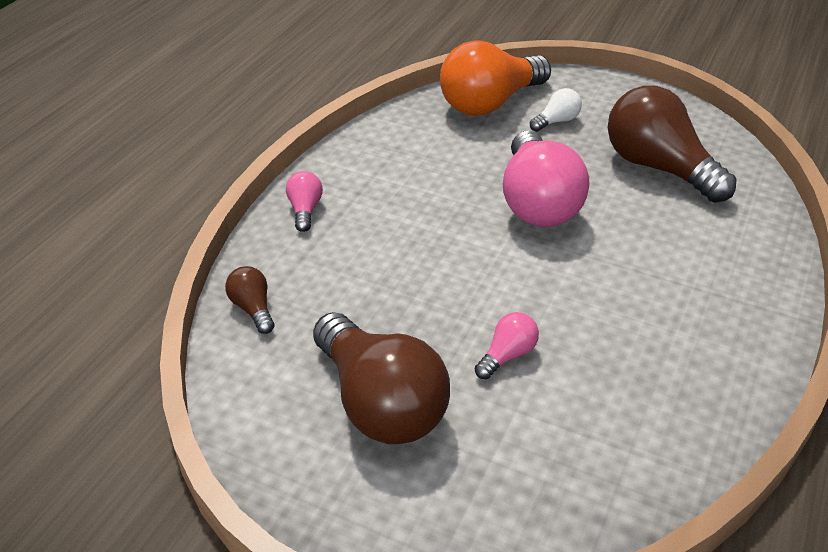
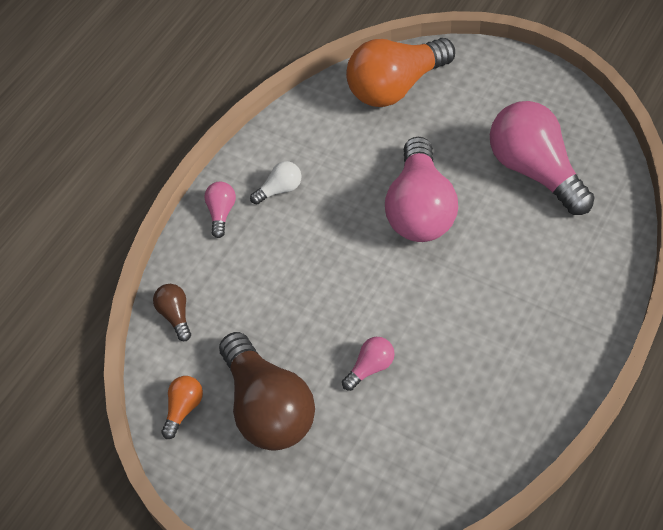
camera: 10 degrees right, 15 degrees up
(267, 408) = (184, 408): none -> orange light bulb
(556, 121) = (453, 111): white light bulb -> white light bulb (280, 189)
(658, 167) = (535, 170): brown light bulb -> pink light bulb

